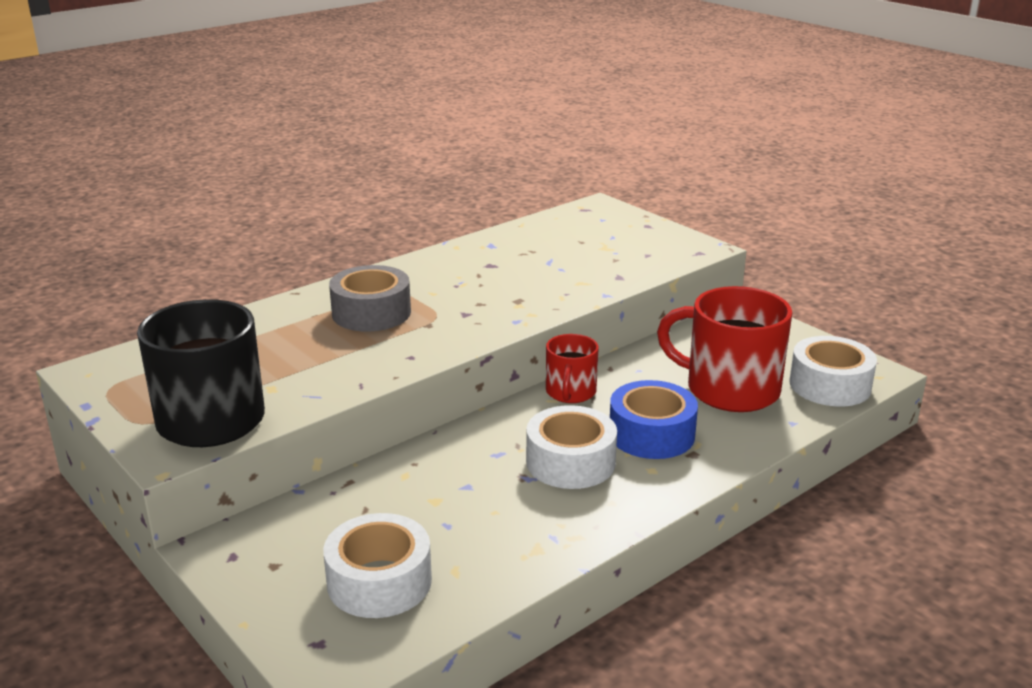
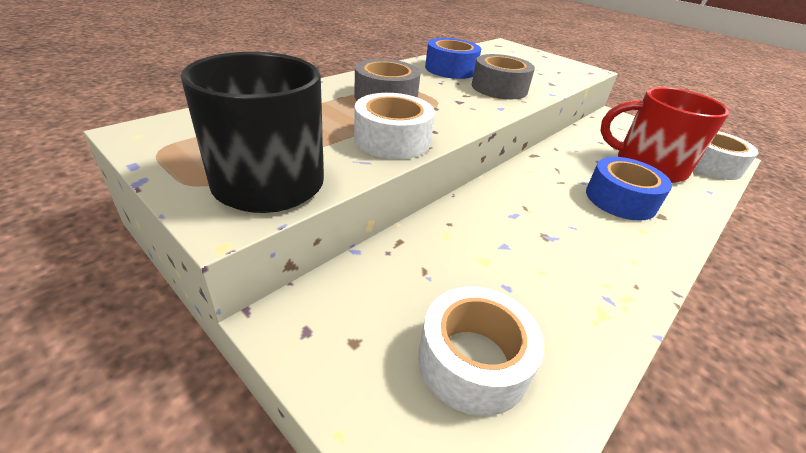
camera: 10 degrees left, 10 degrees up
(482, 262) = (450, 69): none -> blue tape
(534, 290) = (499, 88): none -> grey tape
(570, 392) = (540, 165): red mug -> none
(570, 462) = (576, 223): white tape -> white tape (392, 140)

